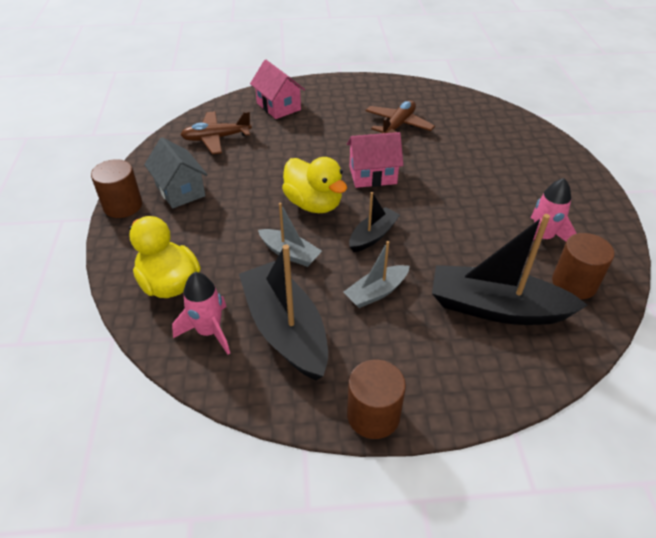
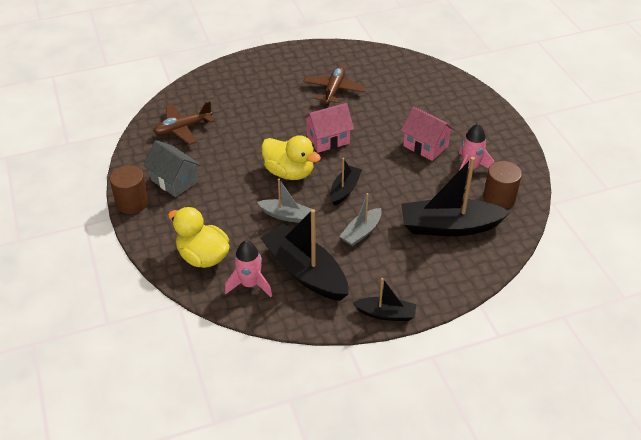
camera: 15 degrees left, 0 degrees up
(278, 106) = (224, 88): pink house -> pink house (425, 146)
(373, 415) = (386, 314): brown cylinder -> black boat

